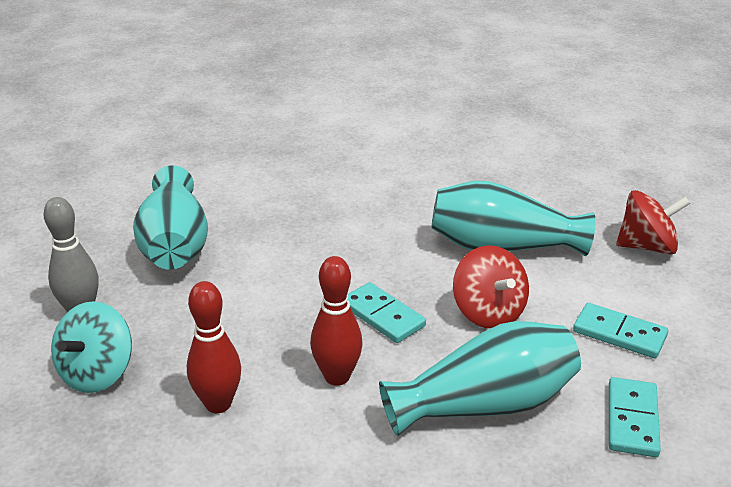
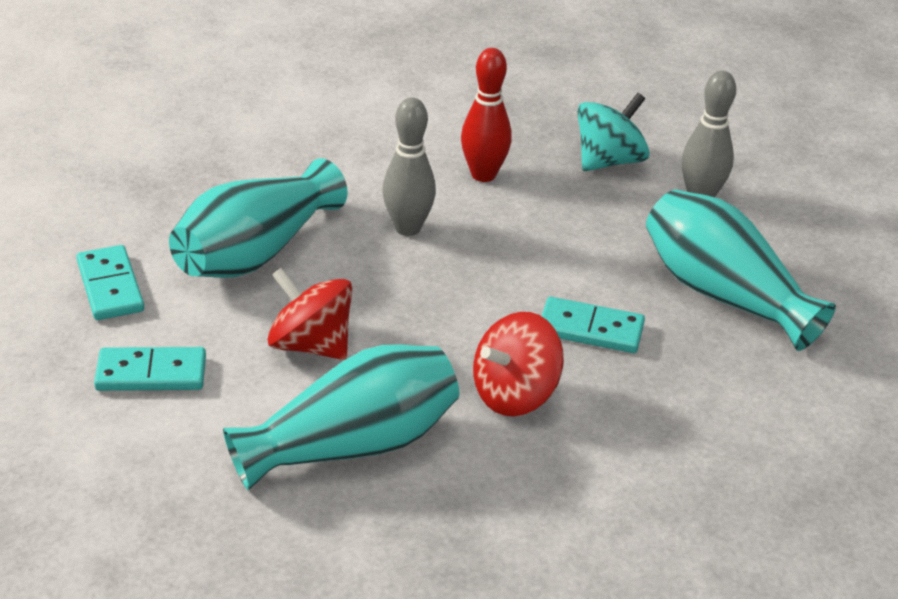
camera: 145 degrees right, 5 degrees up
(97, 373) = (609, 161): turquoise spinning top -> turquoise spinning top turned 60 degrees clockwise
(337, 377) = (407, 228): red bowling pin -> grey bowling pin
(383, 315) = (419, 299): turquoise domino -> turquoise domino (590, 329)
(647, 246) = (154, 528): red spinning top -> red spinning top (514, 394)

